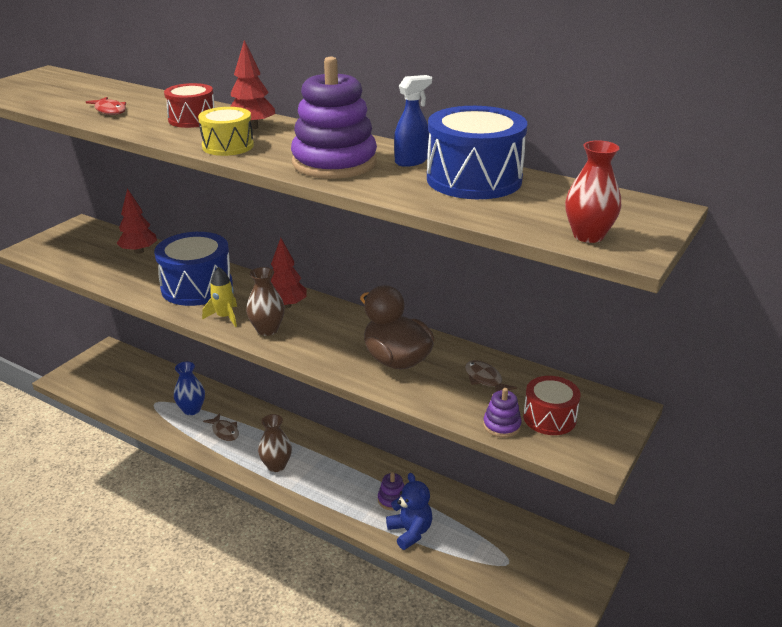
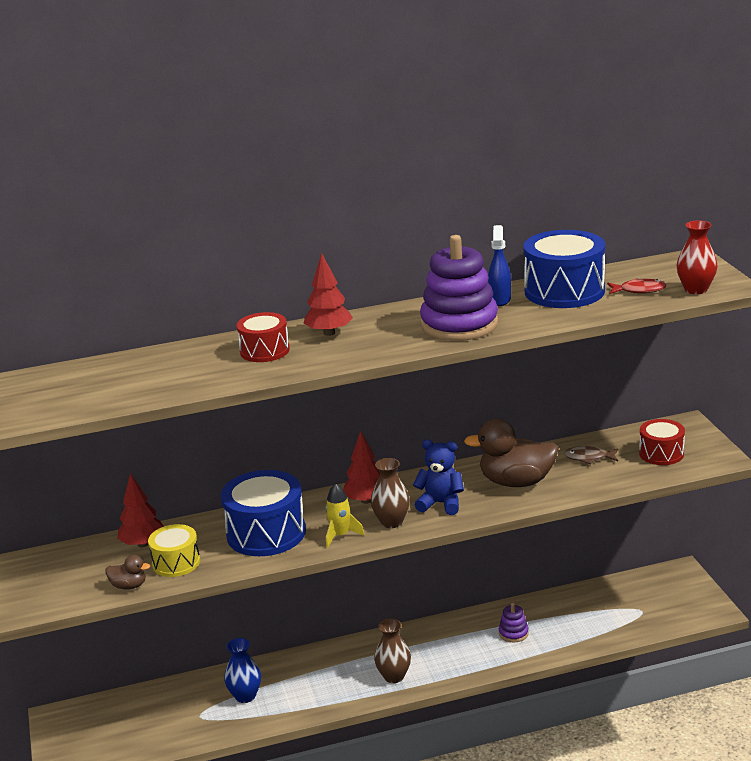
camera: 45 degrees left, 5 degrees down
(83, 270) = (129, 586): none -> brown duck
(110, 111) = (173, 379): red fish -> red fish (639, 290)
(224, 431) = (306, 688): brown fish -> none
(228, 146) = (356, 352): yellow drum -> yellow drum (176, 562)
(410, 532) = (558, 641): blue teddy bear -> blue teddy bear (441, 503)
(501, 425) = (647, 474): purple stacking toy -> none

